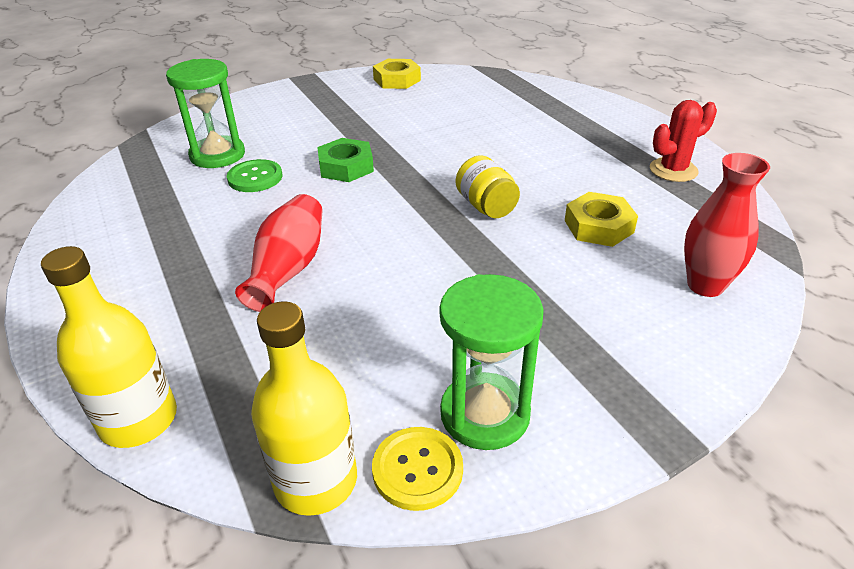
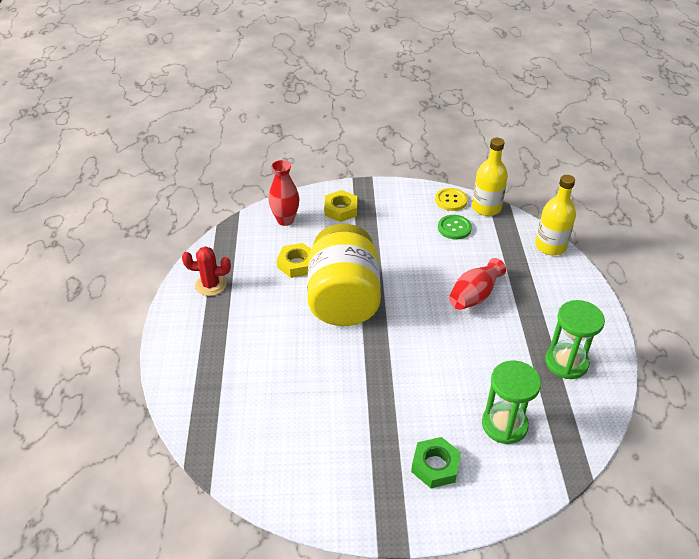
camera: 155 degrees left, 5 degrees up
(255, 178) = (479, 383): green button -> green button (454, 228)
(346, 167) = (410, 369): green nut -> green nut (435, 466)
(397, 80) = (302, 492): yellow nut -> yellow nut (341, 210)
(485, 414) = (418, 207): green hourglass -> green hourglass (566, 362)
(486, 206) = (343, 299): yellow jar -> yellow jar, size x2.37

